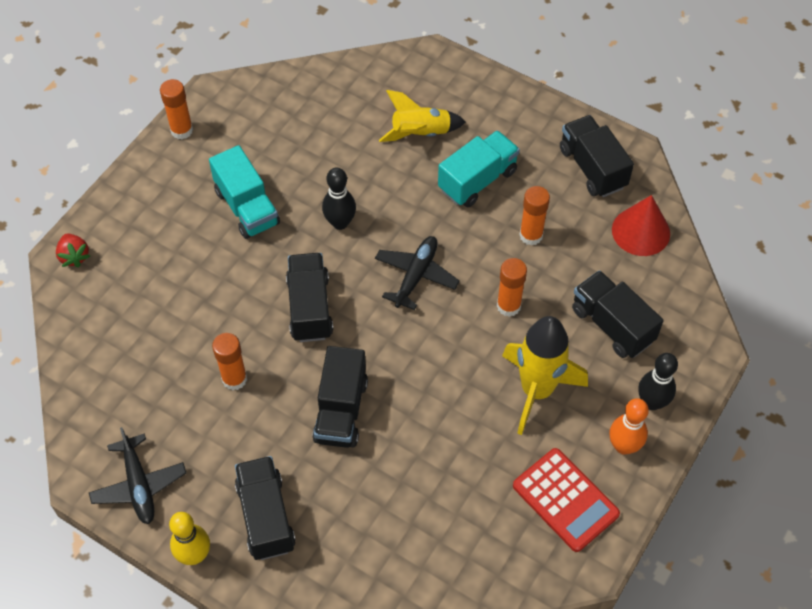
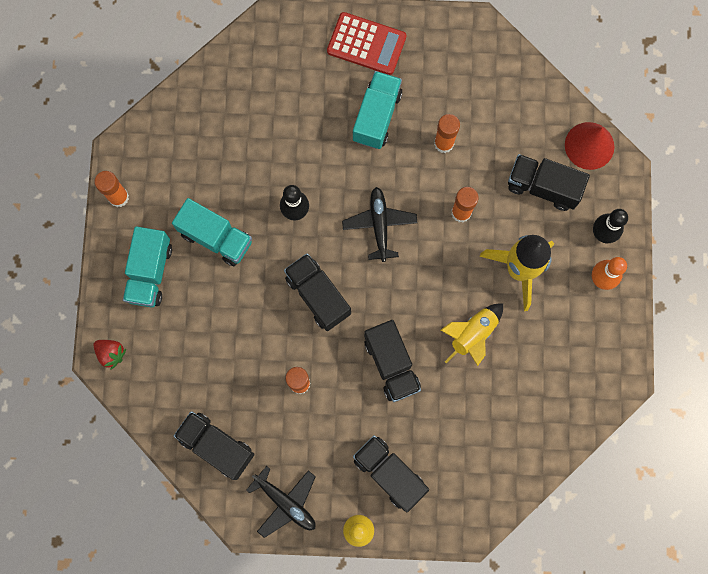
camera: 30 degrees left, 20 degrees up
(163, 206) = (150, 272): none -> turquoise truck
(420, 134) = (308, 98): yellow rocket -> yellow rocket (472, 334)
(565, 500) = (584, 343): red calculator -> red calculator (366, 44)
(592, 168) = (456, 58): black truck -> black truck (216, 446)
(641, 231) = (521, 95): red cone -> red cone (589, 145)

